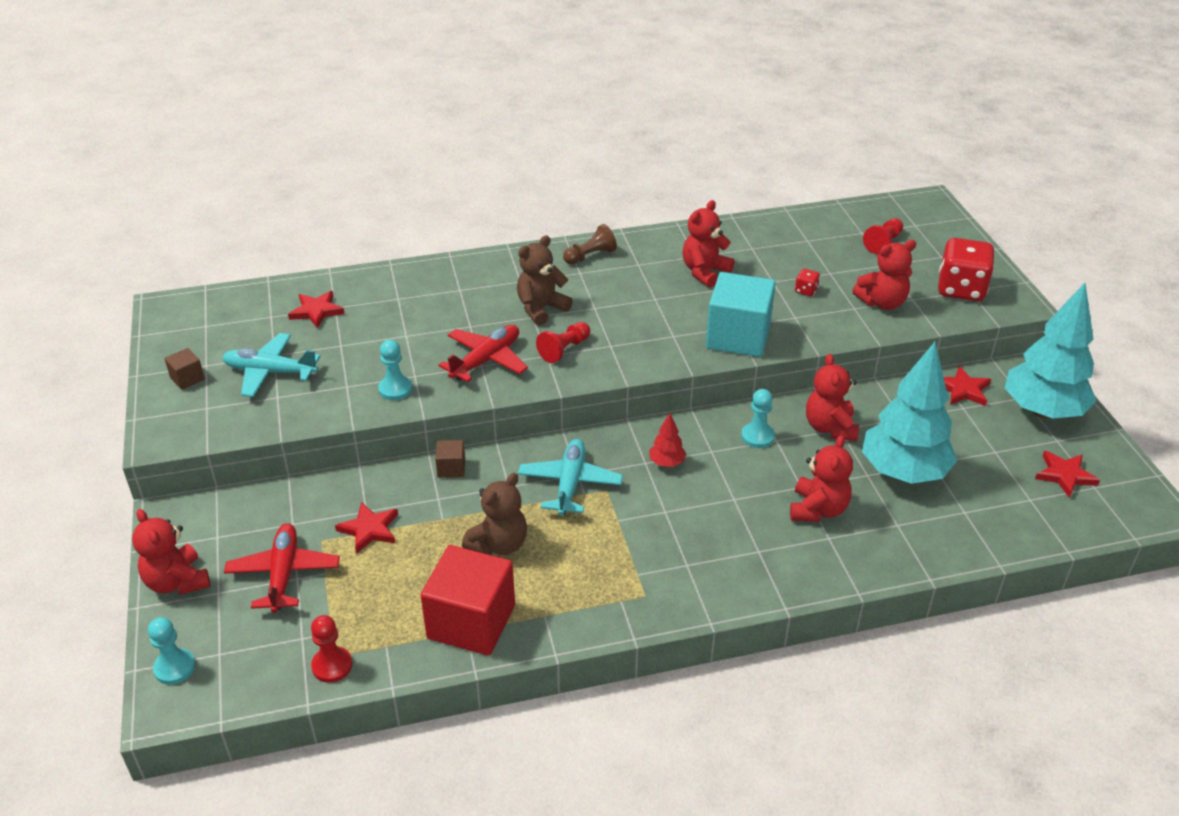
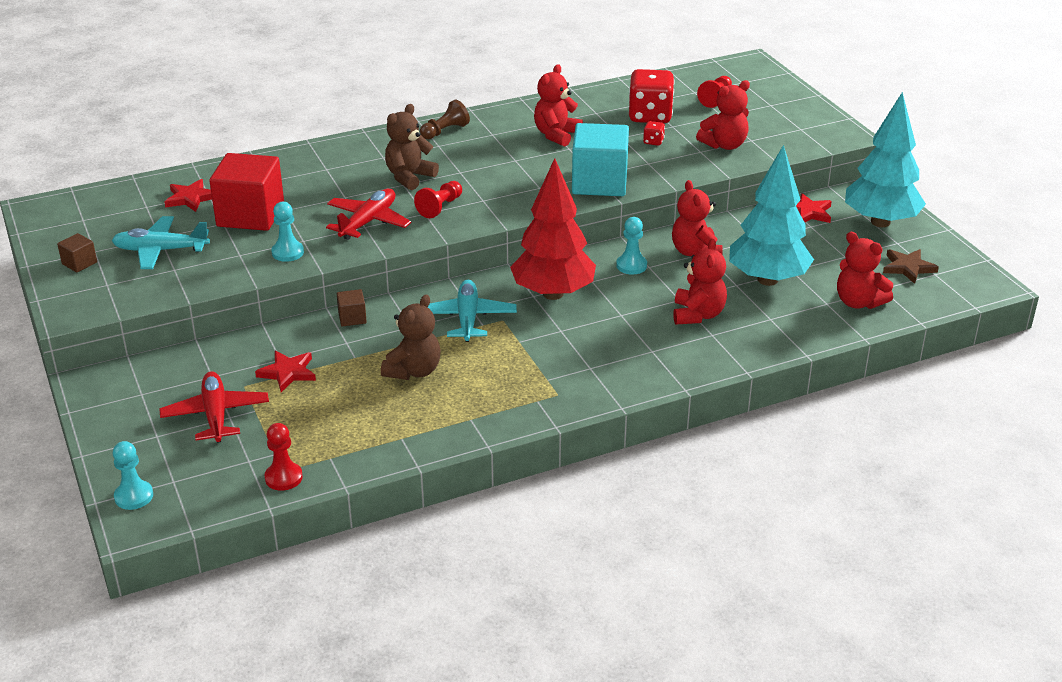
camera: 10 degrees left, 5 degrees down
(177, 582) = (114, 432): red teddy bear -> red teddy bear (858, 302)
(471, 622) = (404, 431): red cube -> red cube (250, 215)
(667, 463) = (553, 293): red tree -> red tree, size x2.44
(961, 289) = (792, 128): red dice -> red dice (650, 116)
(1064, 475) = (908, 268): red star -> brown star

